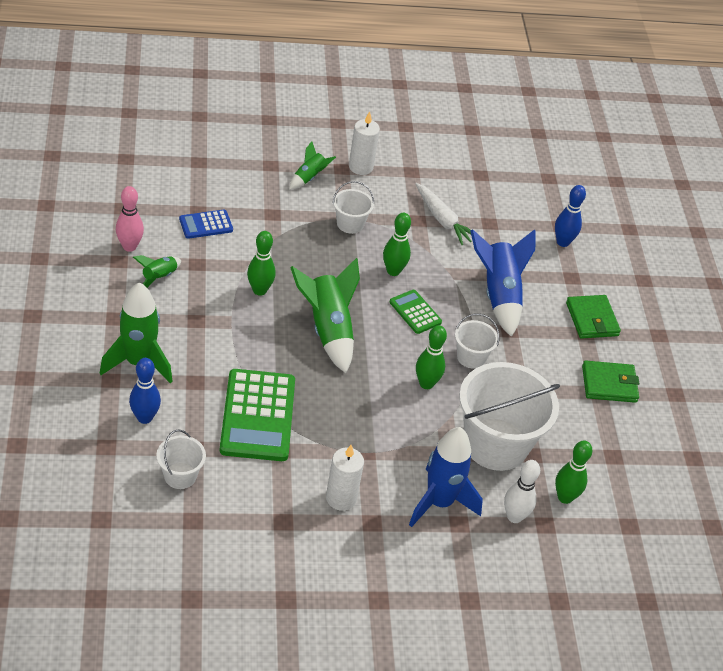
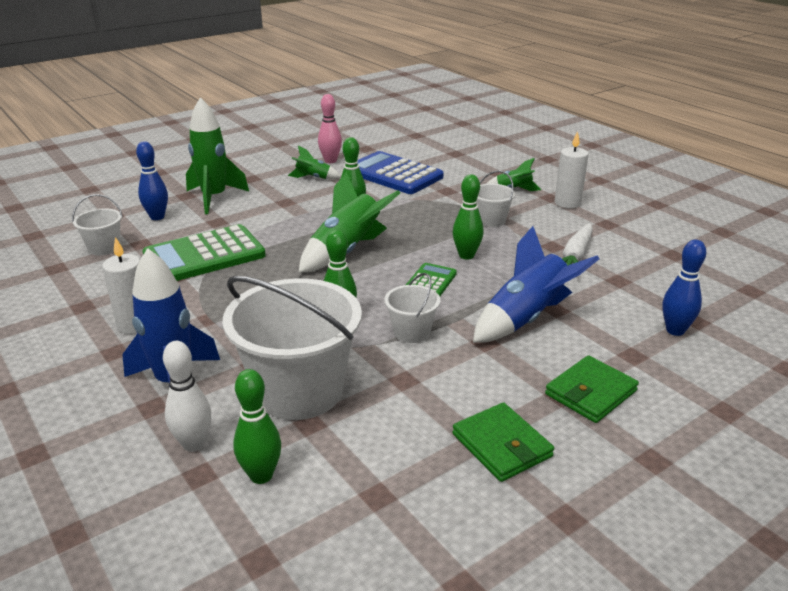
camera: 65 degrees right, 15 degrees down
(206, 225) = (394, 174): blue calculator -> blue calculator, size x1.95

